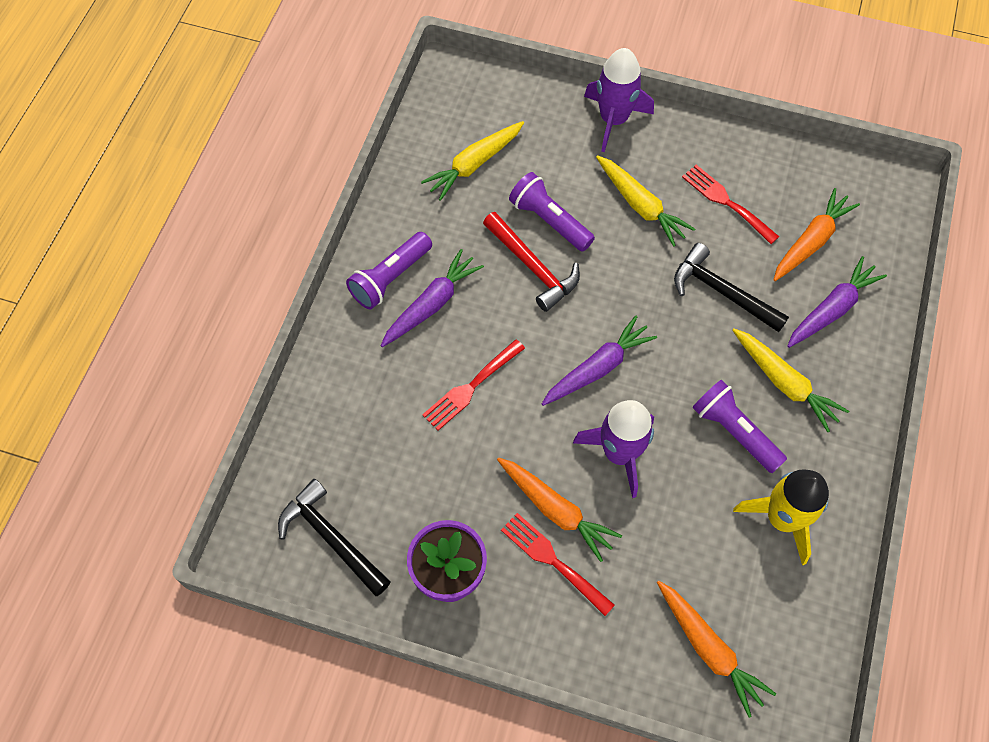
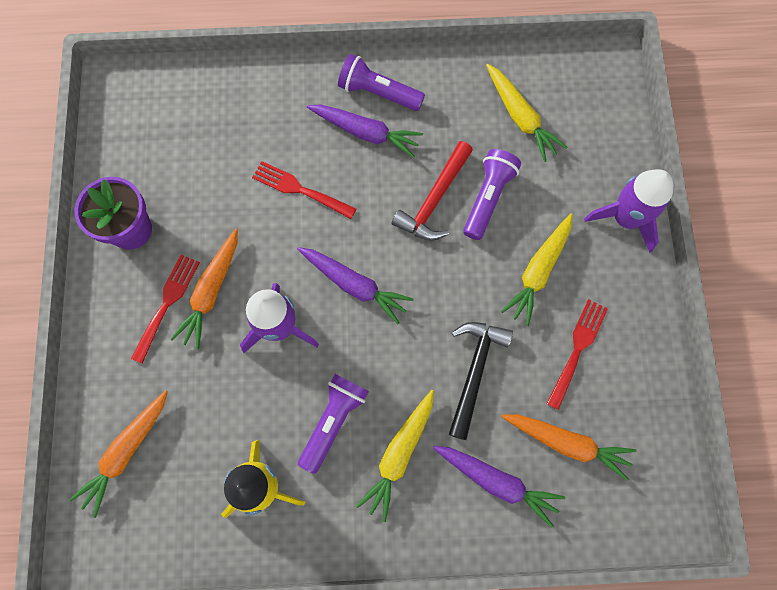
camera: 70 degrees right, 10 degrees up
(332, 538) = (138, 135): black hammer -> none
(474, 164) = (520, 117): yellow carrot -> yellow carrot turned 150 degrees counterclockwise

